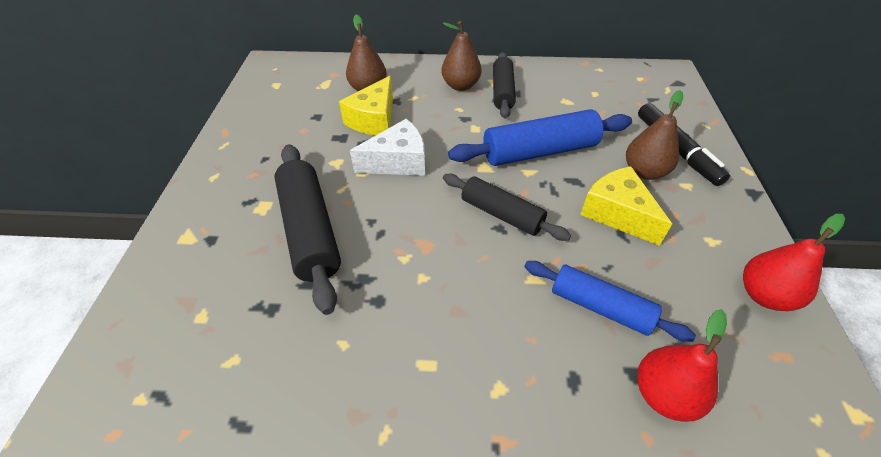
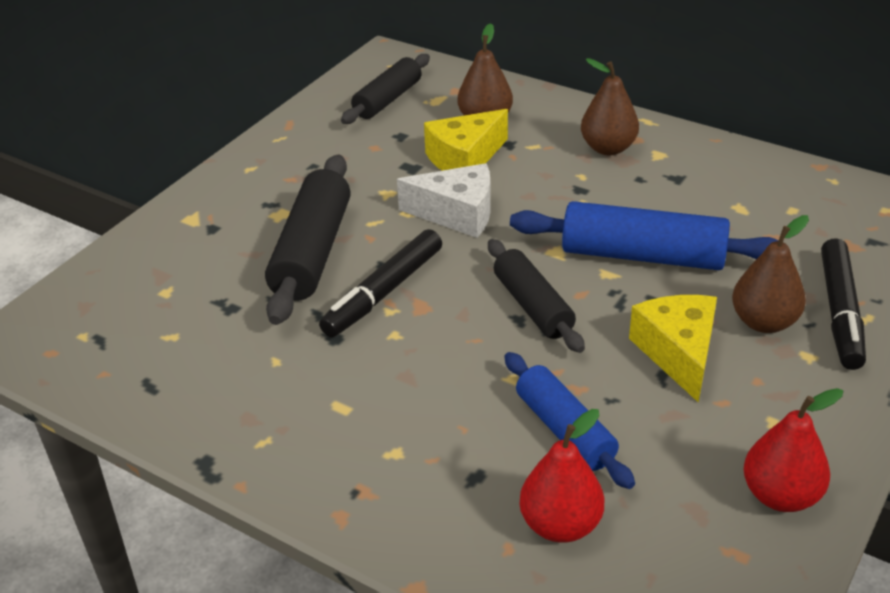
camera: 30 degrees right, 10 degrees down
(389, 244) = (383, 292): none -> black marker
(502, 92) = (659, 171): black rolling pin -> black rolling pin (387, 99)

